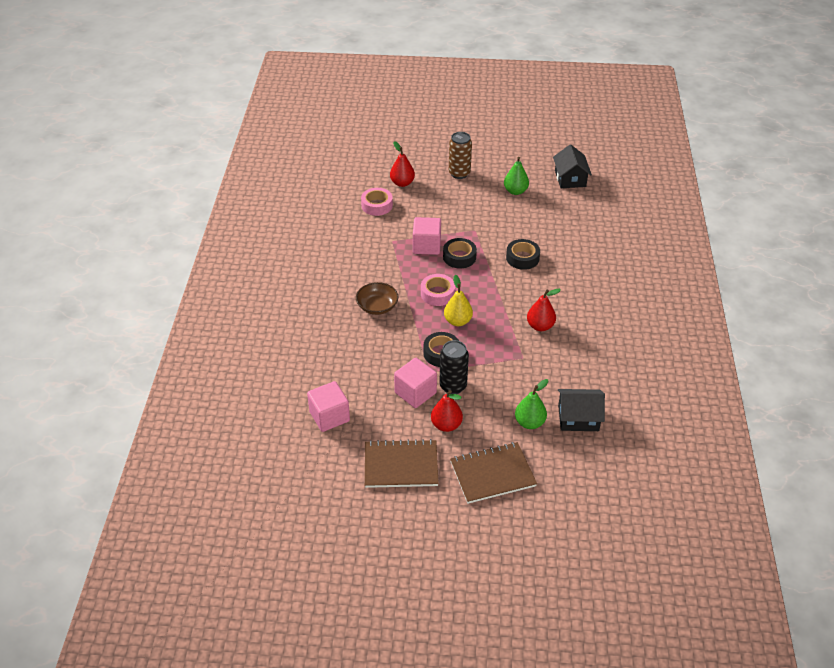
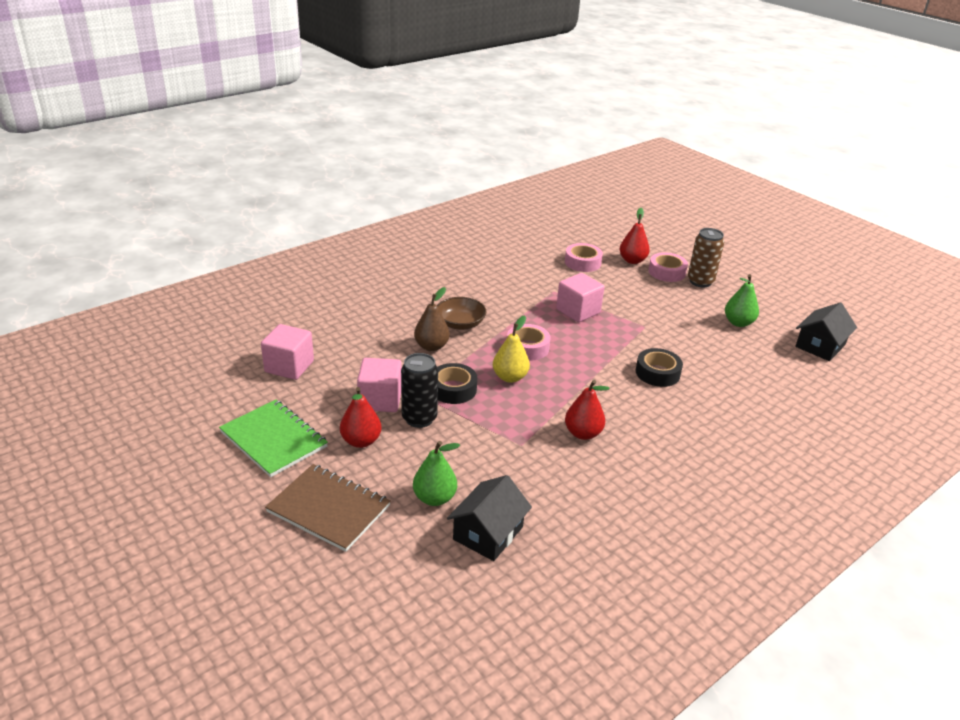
camera: 45 degrees right, 10 degrees down
(386, 335) = (431, 346): none -> brown pear
(401, 465) = (274, 439): brown notebook -> green notebook
(432, 179) = (666, 272): none -> pink tape
(459, 257) = (595, 336): black tape -> none
(578, 418) = (488, 533): black house -> black house turned 75 degrees clockwise

